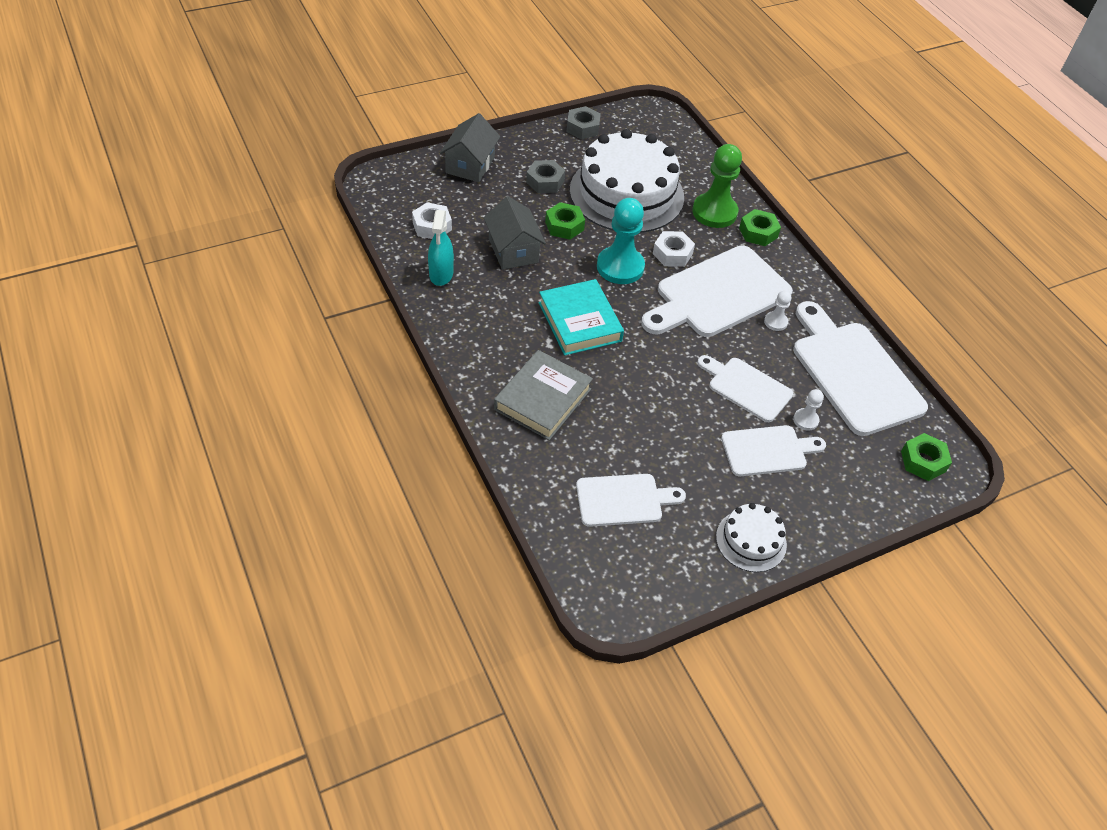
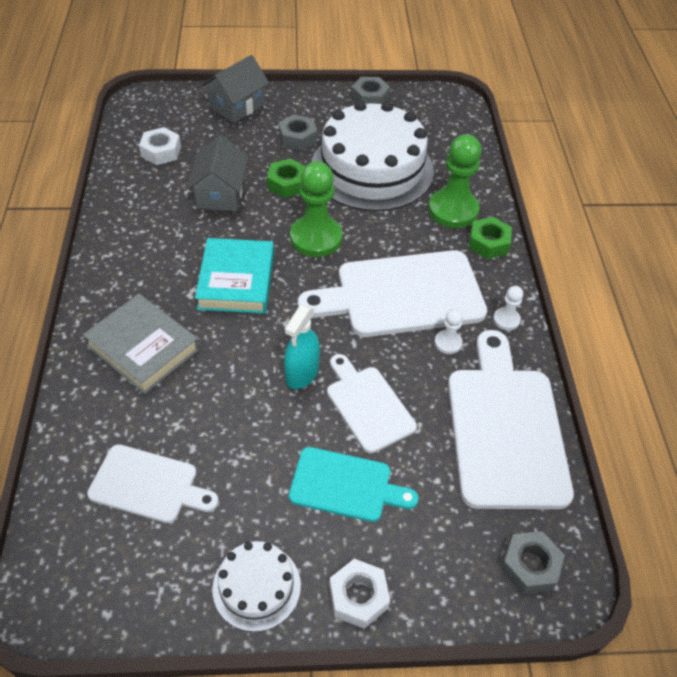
camera: 25 degrees right, 0 degrees up
(441, 274) = (136, 197): turquoise spray bottle -> turquoise spray bottle (302, 373)
(542, 399) = (143, 347): grey book -> grey book turned 75 degrees clockwise
(620, 267) = (316, 238): turquoise pawn -> green pawn
(672, 254) = (380, 240): white nut -> white nut (358, 597)
(768, 451) = (345, 486): white cutting board -> turquoise cutting board
(805, 420) = (413, 465): white pawn -> white pawn (506, 320)
(923, 461) = (529, 566): green nut -> grey nut

